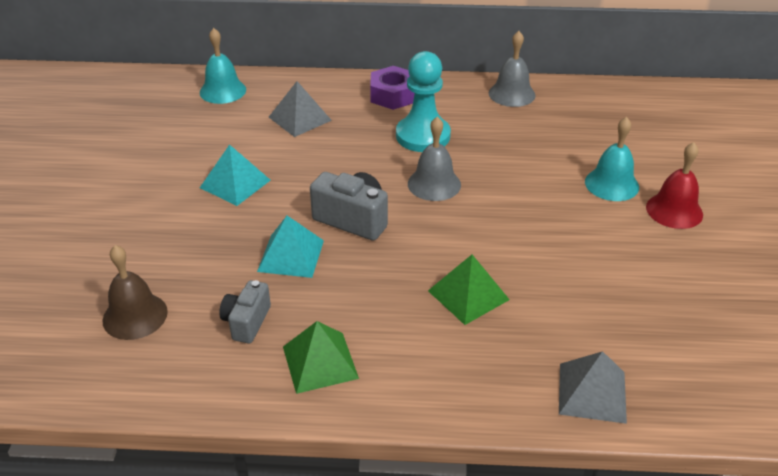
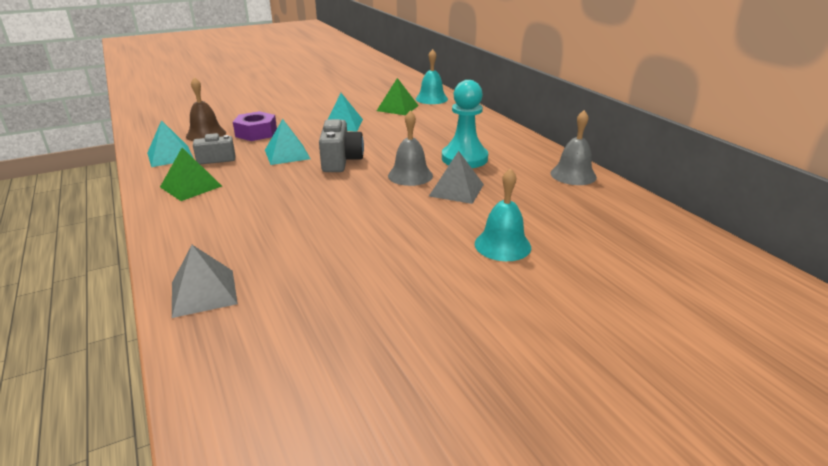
camera: 60 degrees right, 10 degrees down
(188, 368) = (170, 156): none -> turquoise pyramid
(300, 118) = (431, 122): grey pyramid -> grey pyramid (456, 190)
(393, 95) = (500, 138): purple nut -> purple nut (256, 133)
(468, 295) = (290, 216): green pyramid -> green pyramid (397, 108)
(674, 210) = (502, 287): red bell -> none

